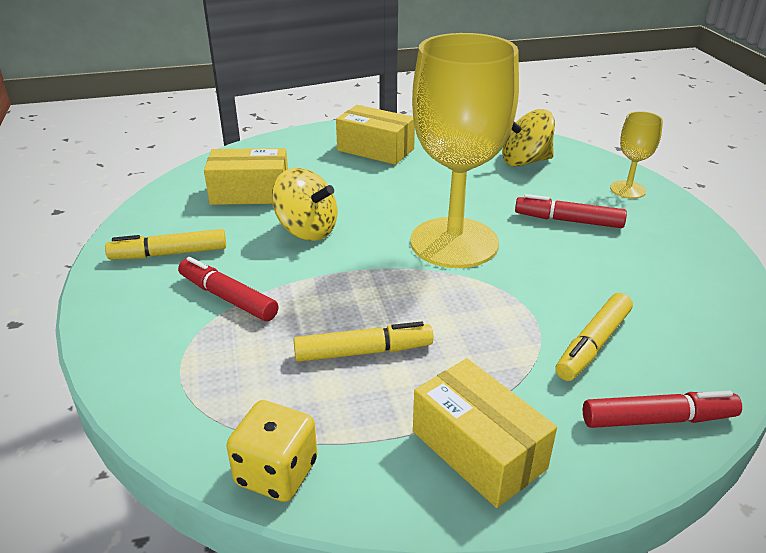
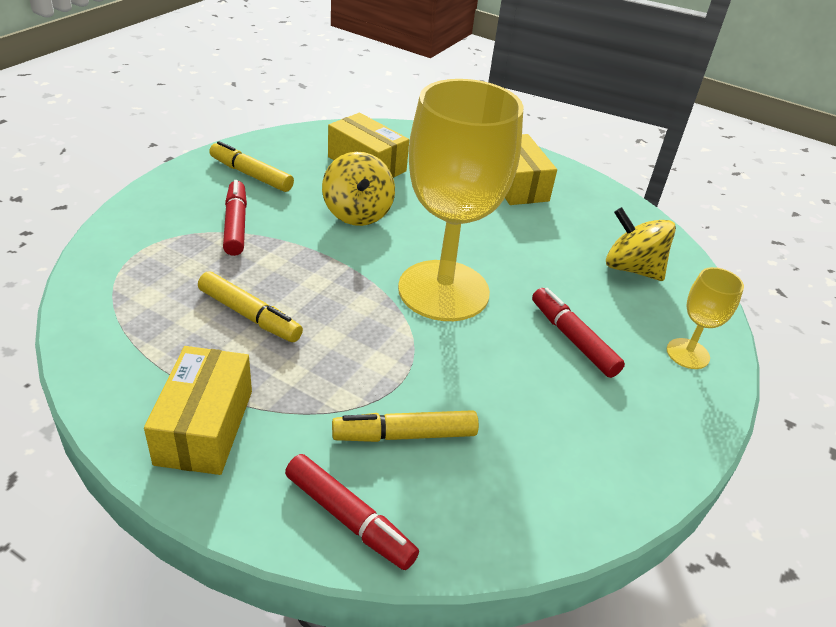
camera: 40 degrees right, 5 degrees up
(276, 472) = (90, 342): yellow dice -> none

